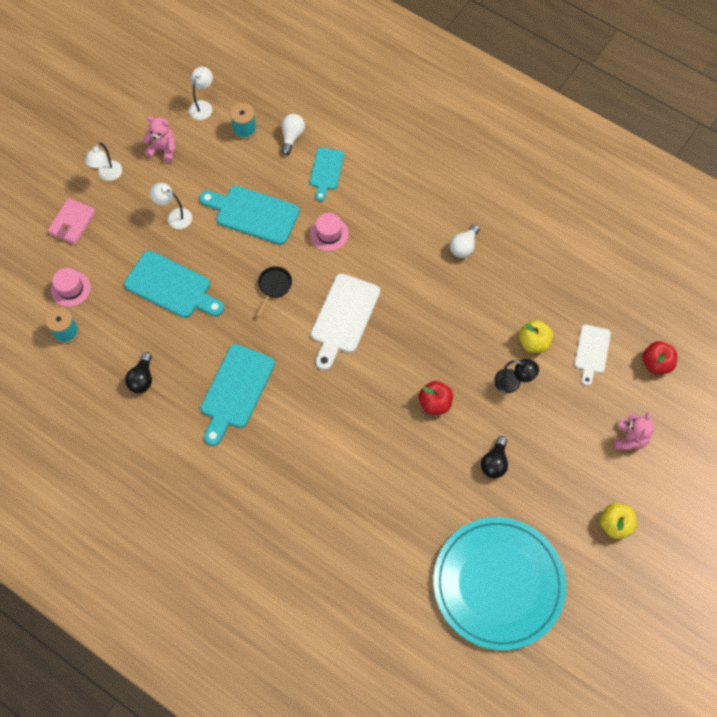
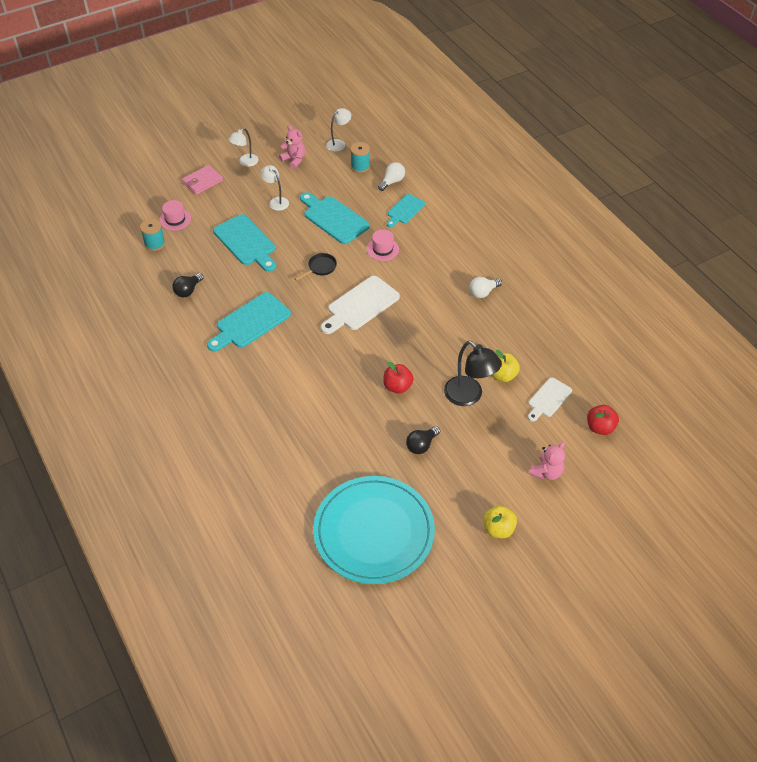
camera: 25 degrees right, 15 degrees down
(512, 383) = (469, 396): black lamp -> black lamp, size x1.63

